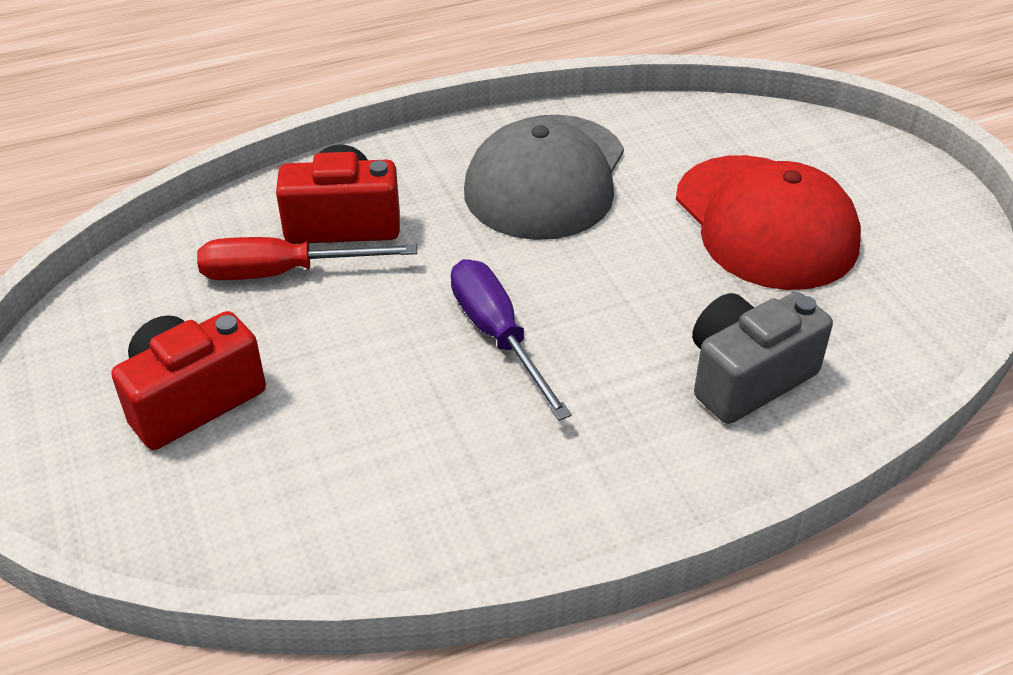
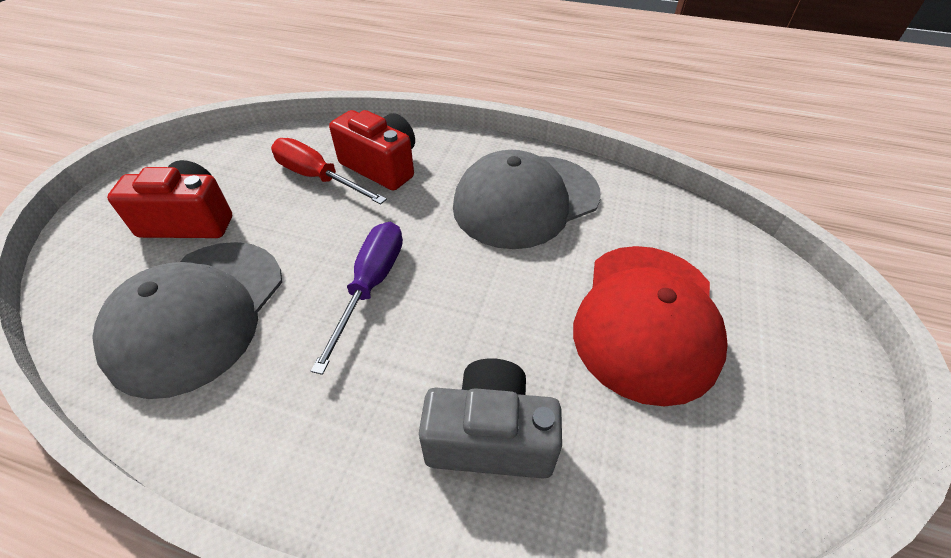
camera: 40 degrees right, 5 degrees up
(355, 466) = (198, 314): none -> grey cap

